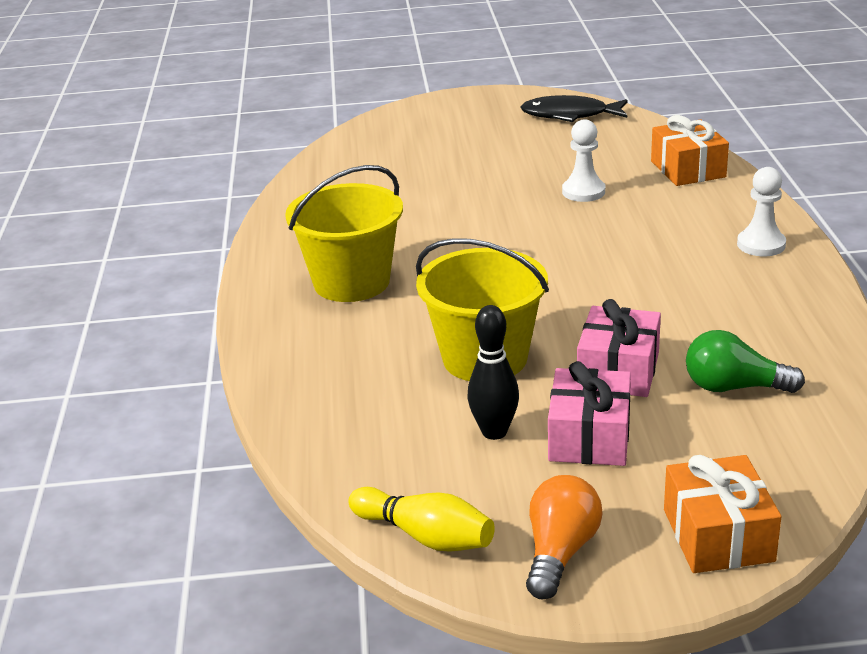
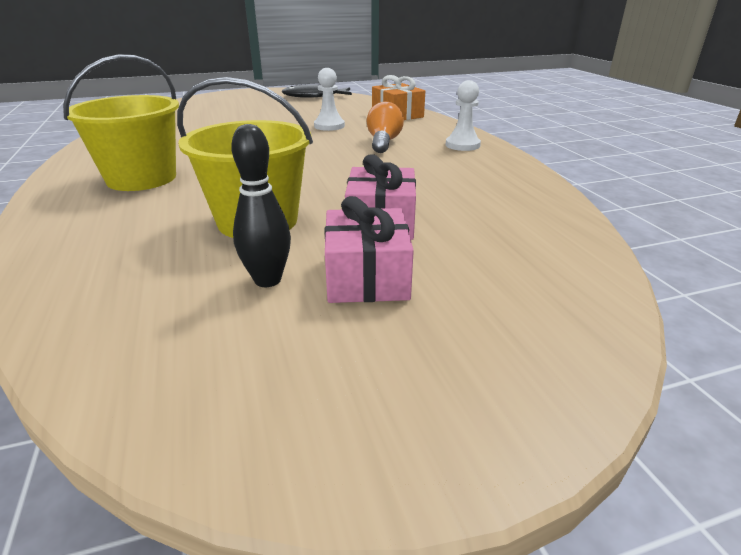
camera: 15 degrees left, 0 degrees up
(425, 536) = (176, 410): yellow bowling pin -> none
(560, 552) = (358, 411): orange light bulb -> orange light bulb (383, 142)
(718, 535) = (538, 365): orange gift -> none
(734, 387) = (486, 227): green light bulb -> none

